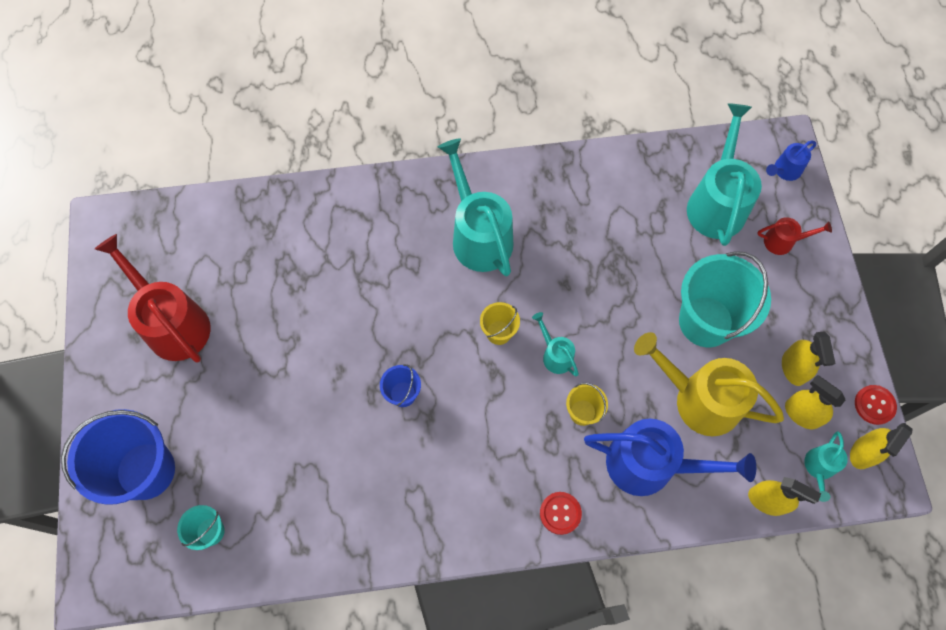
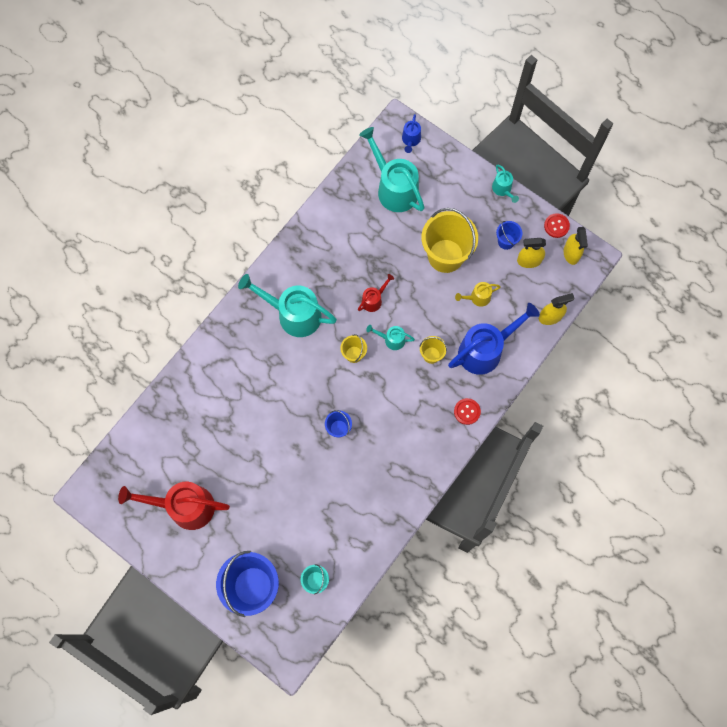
camera: 45 degrees left, 5 degrees up
(698, 399) = (477, 298): yellow watering can -> yellow watering can, size x0.48
(706, 321) = (445, 256): turquoise bucket -> yellow bucket
(783, 241) = (444, 180): red watering can -> red watering can (374, 299)
(793, 368) = (506, 241): yellow spray bottle -> blue bucket
(818, 468) = (559, 280): turquoise watering can -> turquoise watering can (503, 190)

